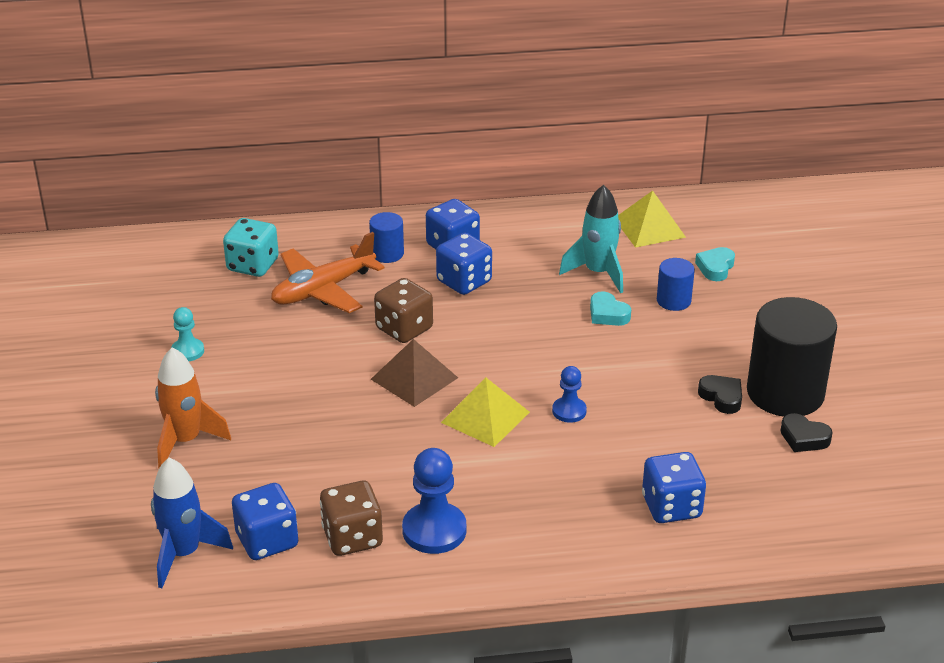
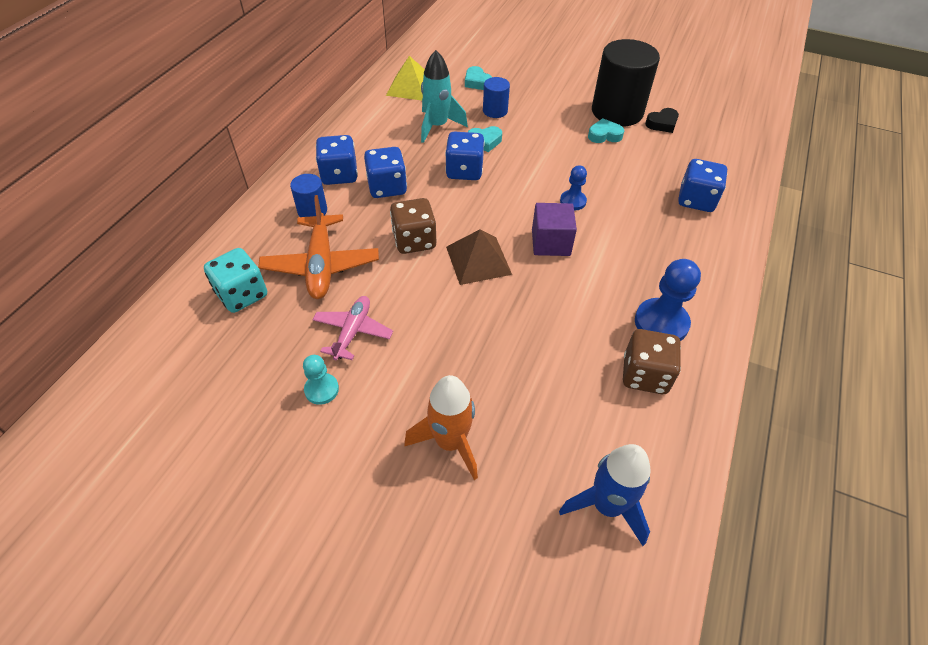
camera: 60 degrees left, 15 degrees up
(261, 341) = (353, 331): none -> pink plane
(267, 541) = (620, 434): blue dice -> blue dice (464, 171)
(485, 417) = (550, 243): yellow pyramid -> purple cube
(722, 397) = (604, 135): black heart -> turquoise heart

